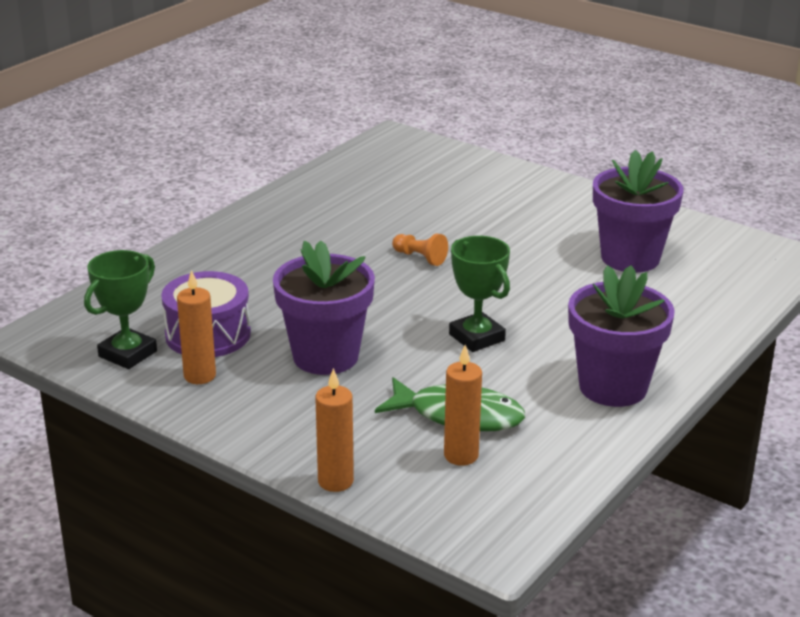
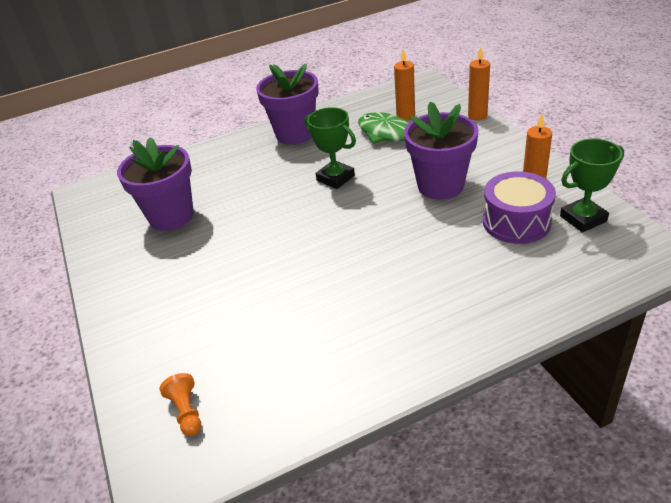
camera: 145 degrees left, 10 degrees up
(420, 258) = (310, 257): orange pawn -> orange pawn (187, 411)
(476, 337) = (335, 178): green trophy -> green trophy turned 45 degrees counterclockwise

